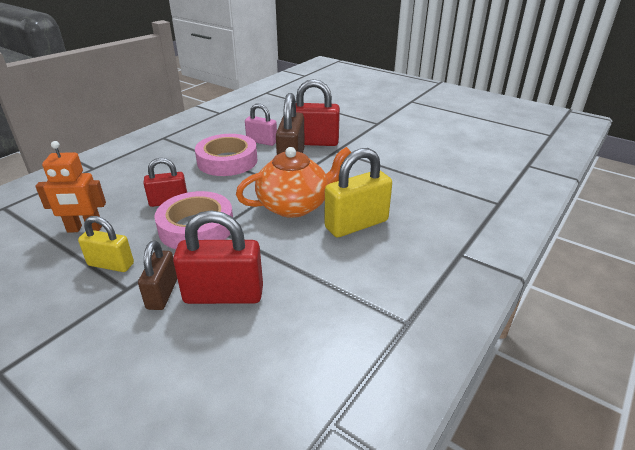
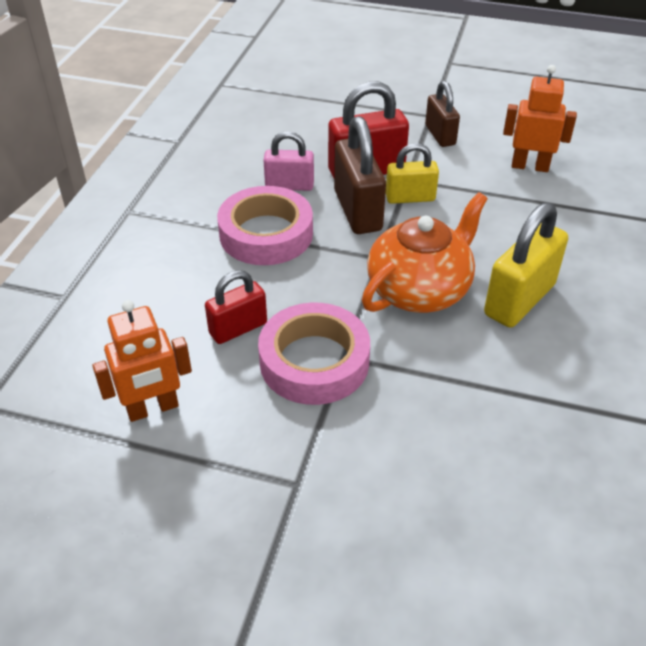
camera: 20 degrees left, 10 degrees up
(111, 264) = (244, 454): yellow padlock -> yellow padlock (410, 198)
(162, 293) = (353, 477): brown padlock -> brown padlock (440, 135)
(223, 295) = (432, 454): red padlock -> none
(422, 157) = (530, 166): none -> orange robot

